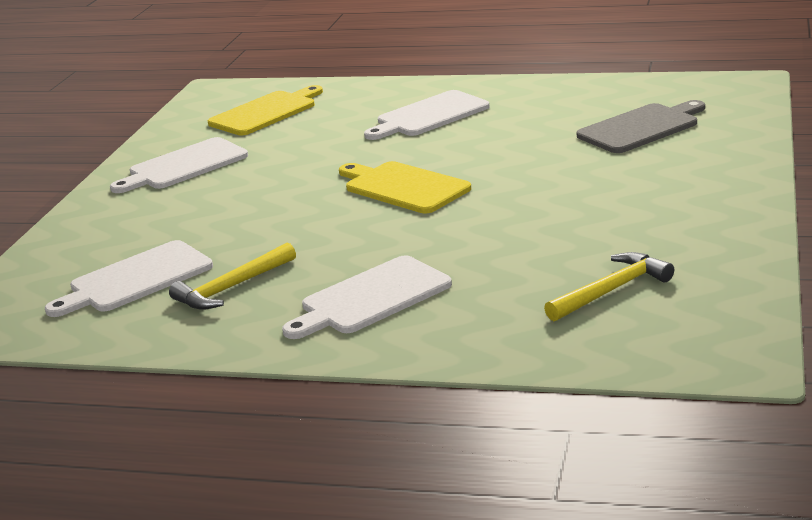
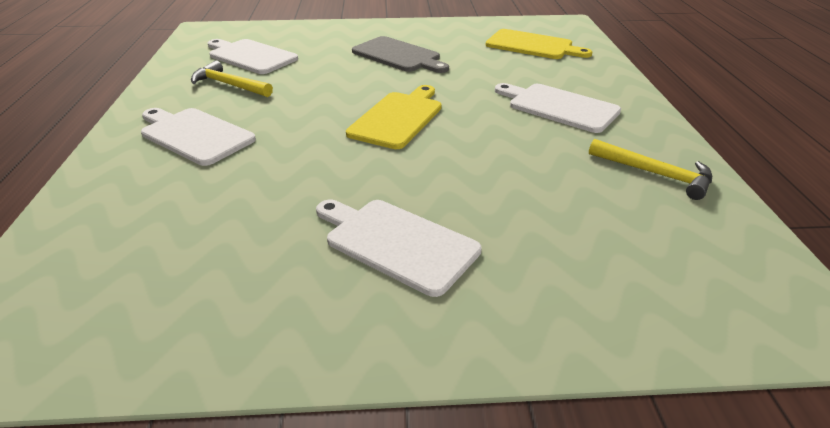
camera: 70 degrees right, 10 degrees up
(184, 166) = (425, 38): white cutting board -> white cutting board (397, 243)
(612, 290) = (162, 254): yellow hammer -> yellow hammer (655, 174)
(641, 128) = (588, 235): grey cutting board -> grey cutting board (398, 55)

